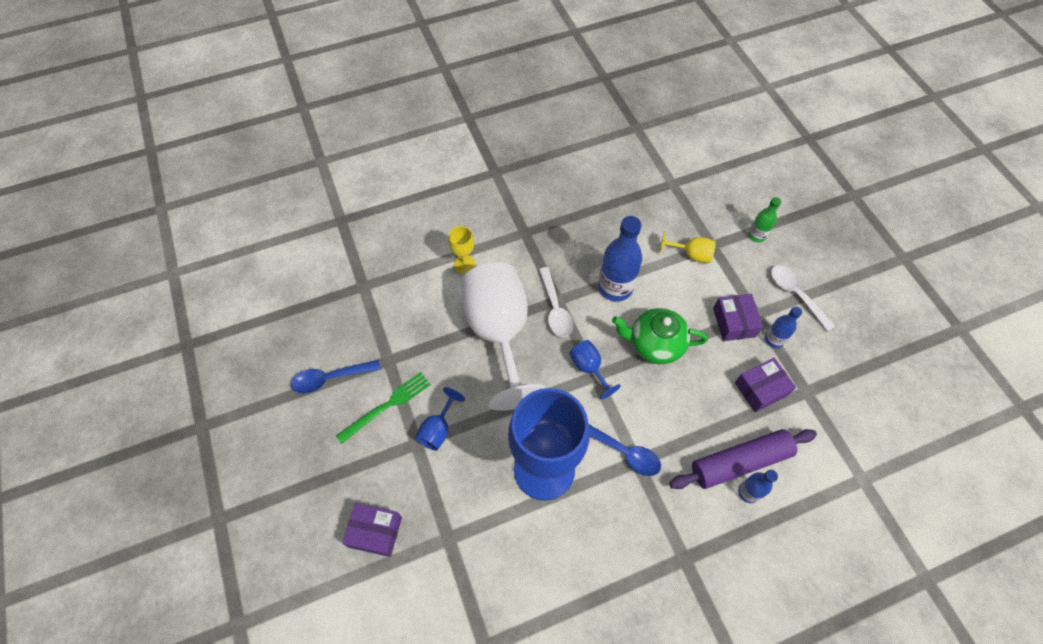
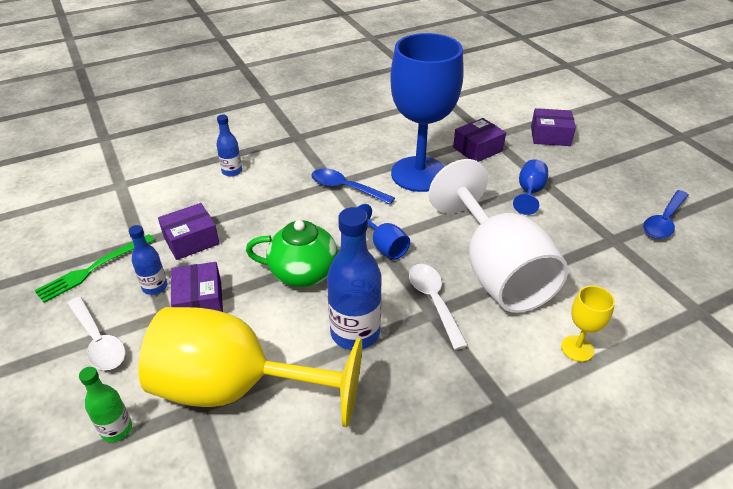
camera: 175 degrees right, 20 degrees down
(330, 378) = (664, 221): blue spoon -> blue spoon turned 150 degrees clockwise
(387, 406) = (590, 205): green fork -> green fork (93, 269)
(470, 511) = (477, 149): none -> purple box
(691, 254) = (236, 388): yellow goblet -> yellow goblet, size x2.41
(739, 462) = (234, 188): purple rolling pin -> none

